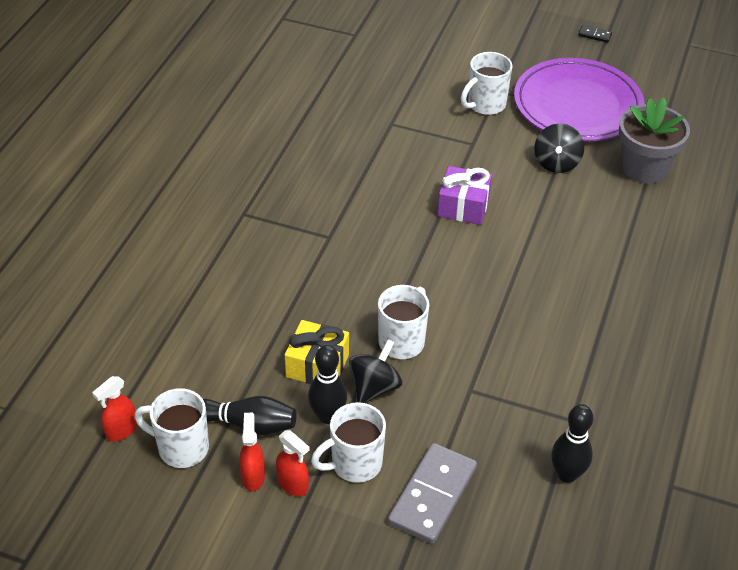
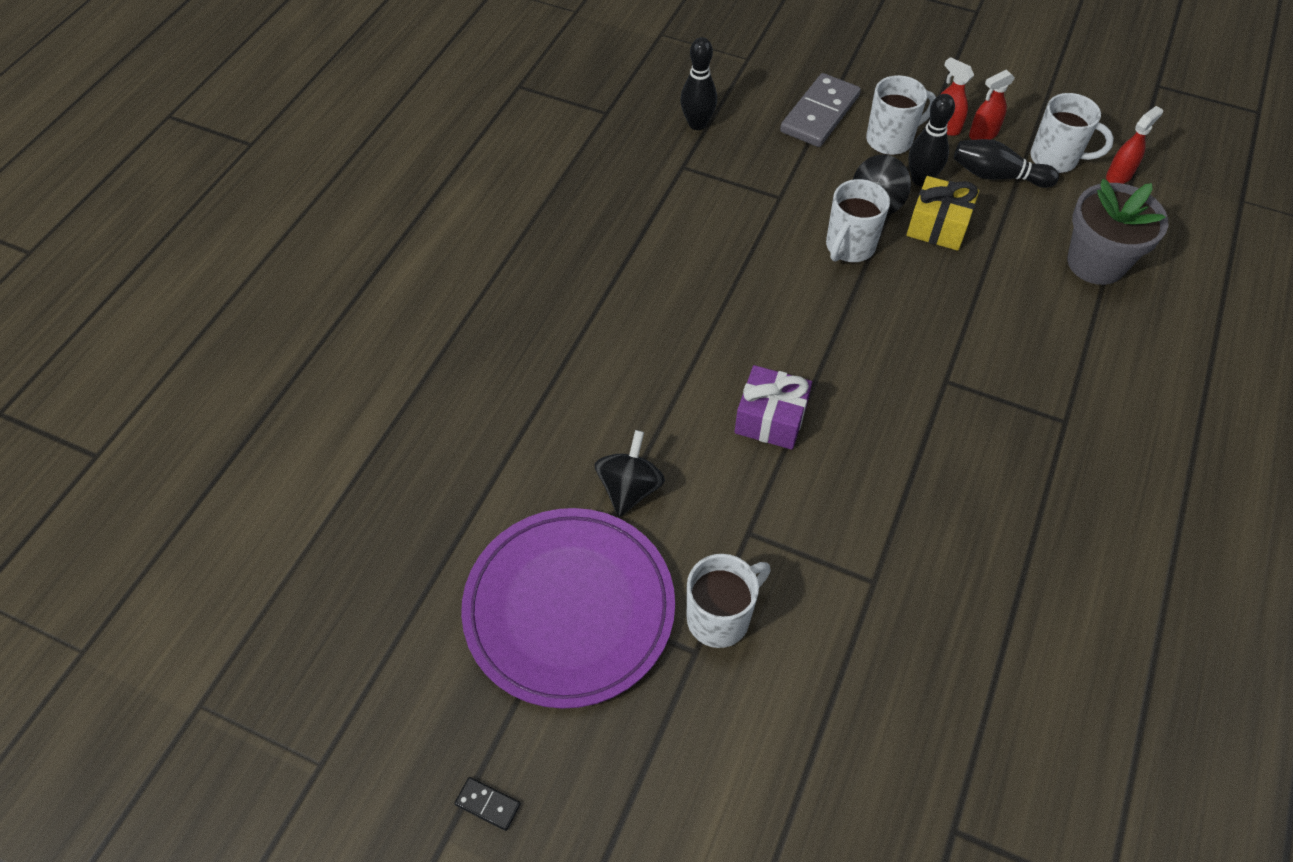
camera: 175 degrees left, 10 degrees up
(253, 476) = (983, 134): red spray bottle -> red spray bottle turned 60 degrees clockwise
(644, 168) = (505, 473): grey flower pot -> grey flower pot (1095, 263)

